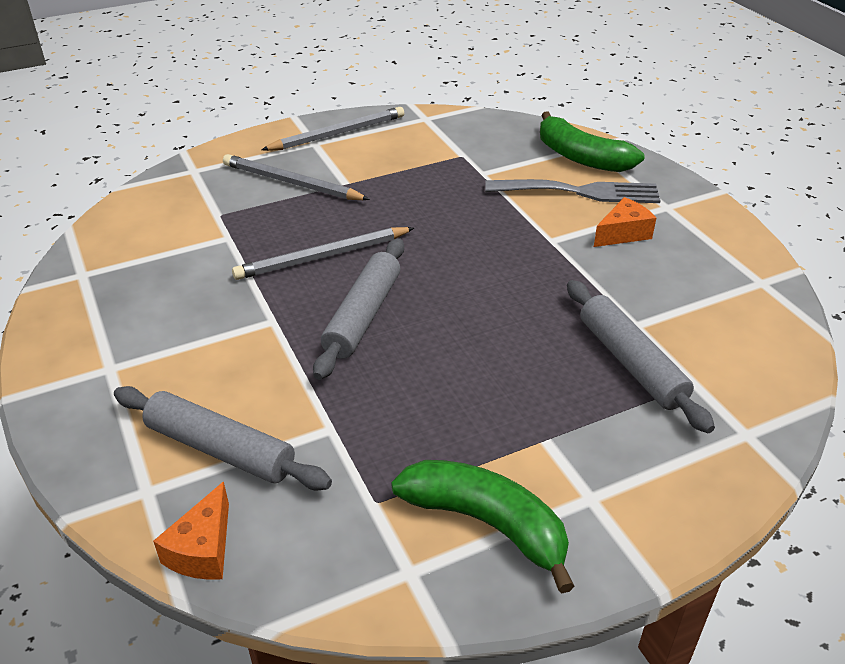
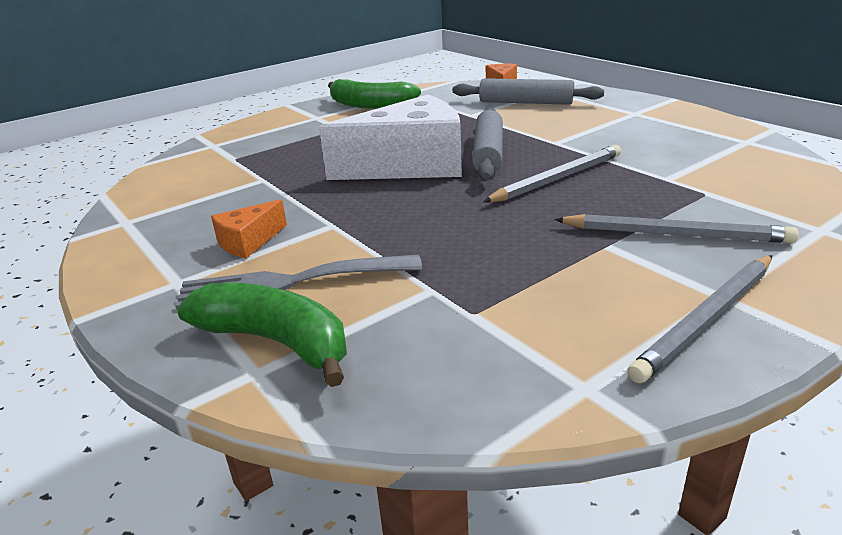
camera: 170 degrees right, 10 degrees down
(461, 312) = (410, 165): none -> white cheese
(631, 363) = (276, 160): grey rolling pin -> none

